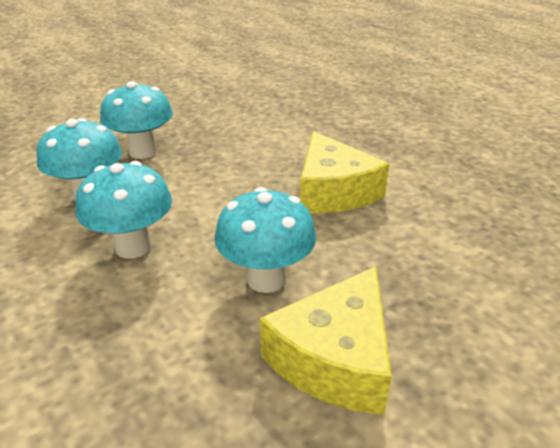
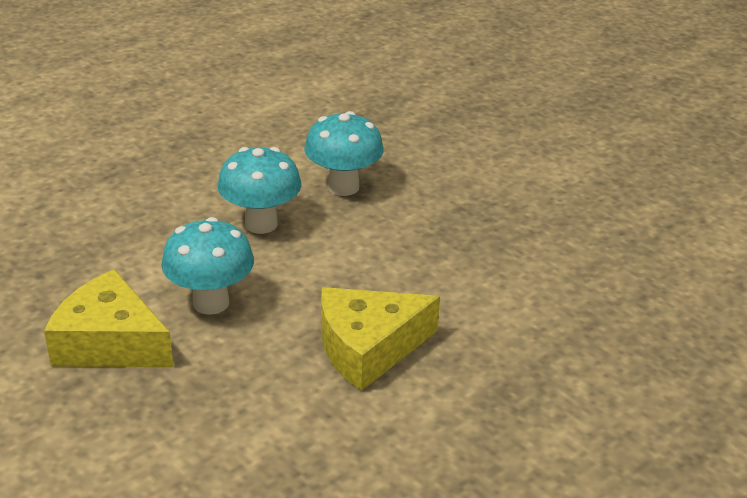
camera: 85 degrees right, 0 degrees up
(143, 152) = (439, 204): turquoise mushroom -> none

